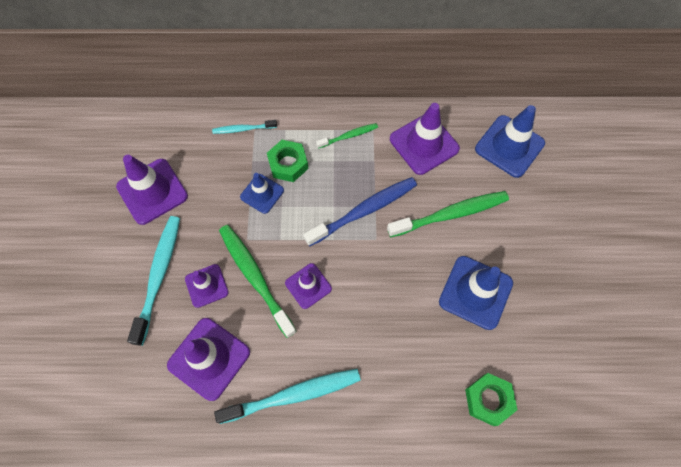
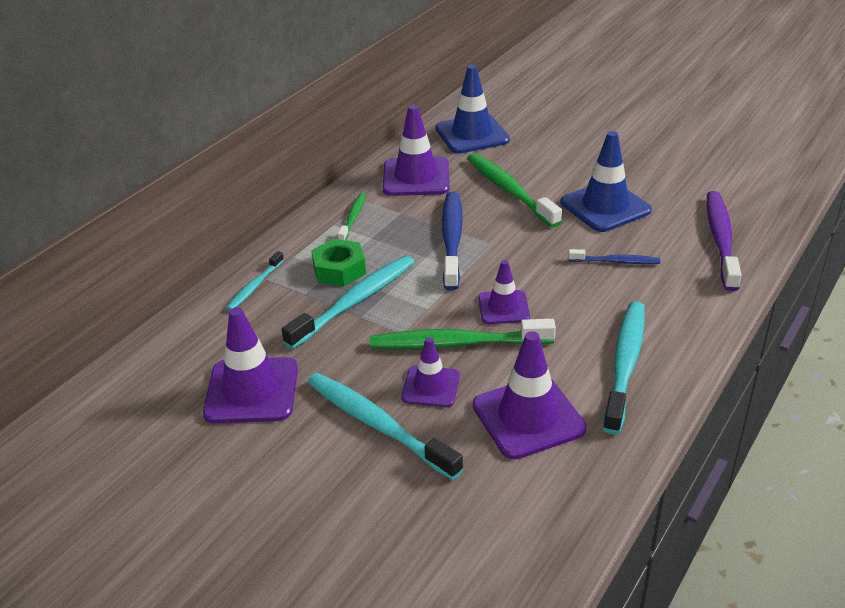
camera: 55 degrees left, 30 degrees down
(262, 193) = (355, 301): blue traffic cone -> turquoise toothbrush
(408, 334) = (616, 261): none -> blue toothbrush
(450, 214) = (509, 190): green toothbrush -> green toothbrush turned 45 degrees counterclockwise
(488, 400) = (720, 239): green nut -> purple toothbrush

